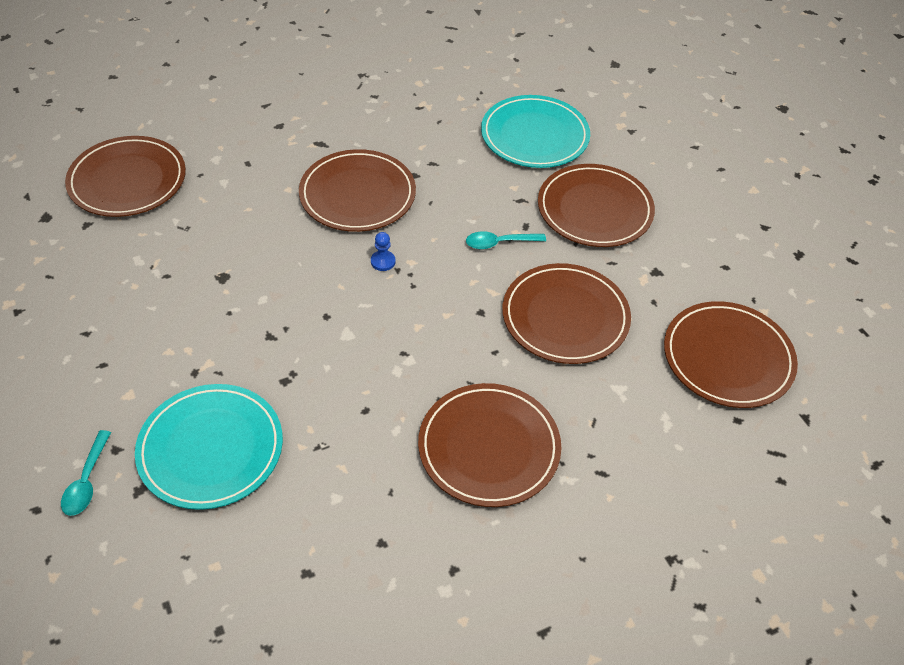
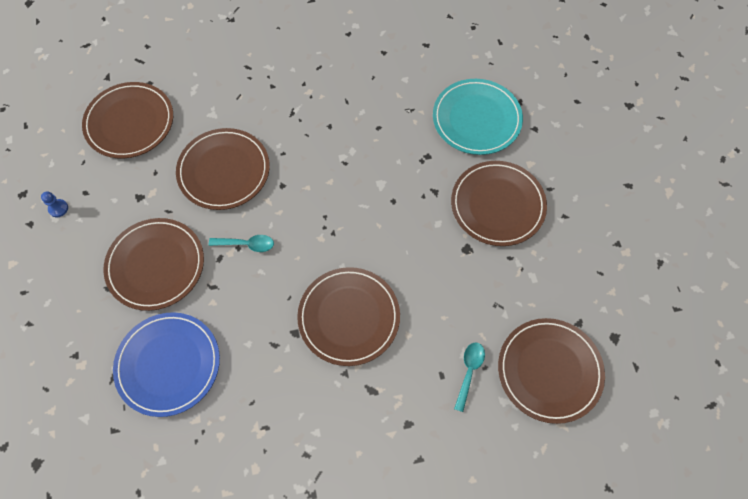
camera: 165 degrees left, 15 degrees up
(87, 481) = (550, 112): turquoise spoon -> turquoise spoon (469, 372)
(383, 261) = (342, 242): blue pawn -> blue pawn (58, 208)
(489, 447) = (308, 92): brown plate -> brown plate (497, 205)
(534, 136) = (168, 364): turquoise plate -> blue plate

